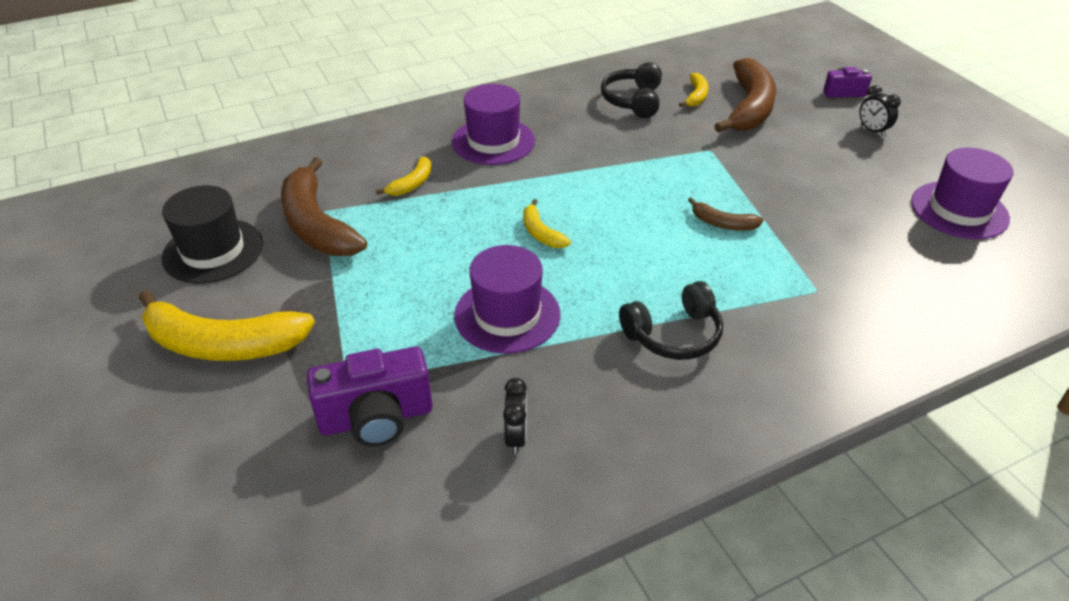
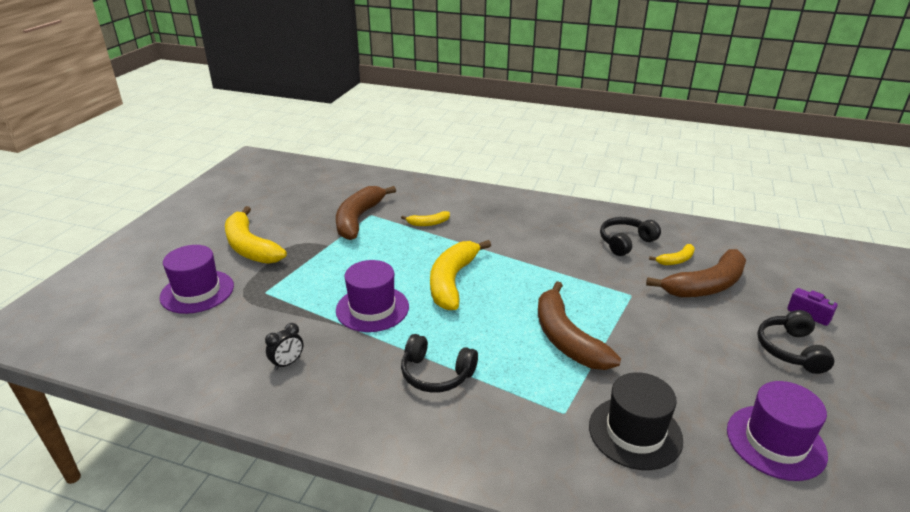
camera: 45 degrees right, 10 degrees down
(213, 251) = (304, 207): black hat -> black hat (635, 432)
(376, 418) = (252, 314): purple camera -> none
(493, 141) = (502, 224): purple hat -> purple hat (197, 291)
(541, 233) = (452, 281): yellow banana -> yellow banana, size x2.08
(722, 223) = (566, 338): brown banana -> brown banana, size x2.08
(872, 130) = (790, 350): black clock -> black headphones

